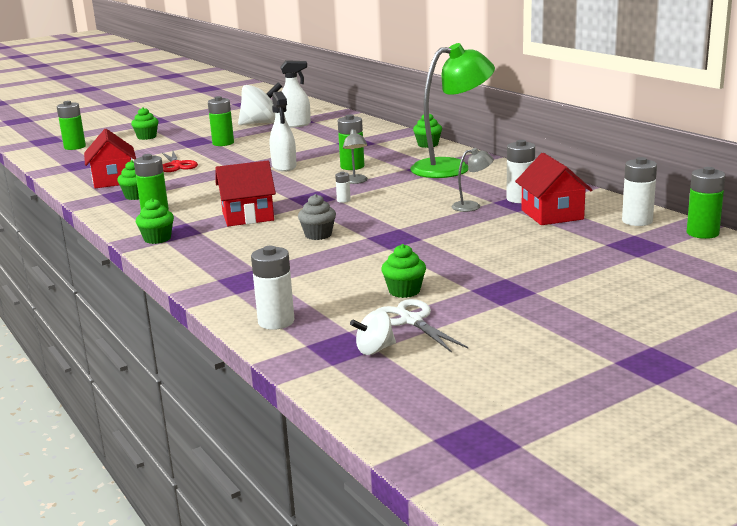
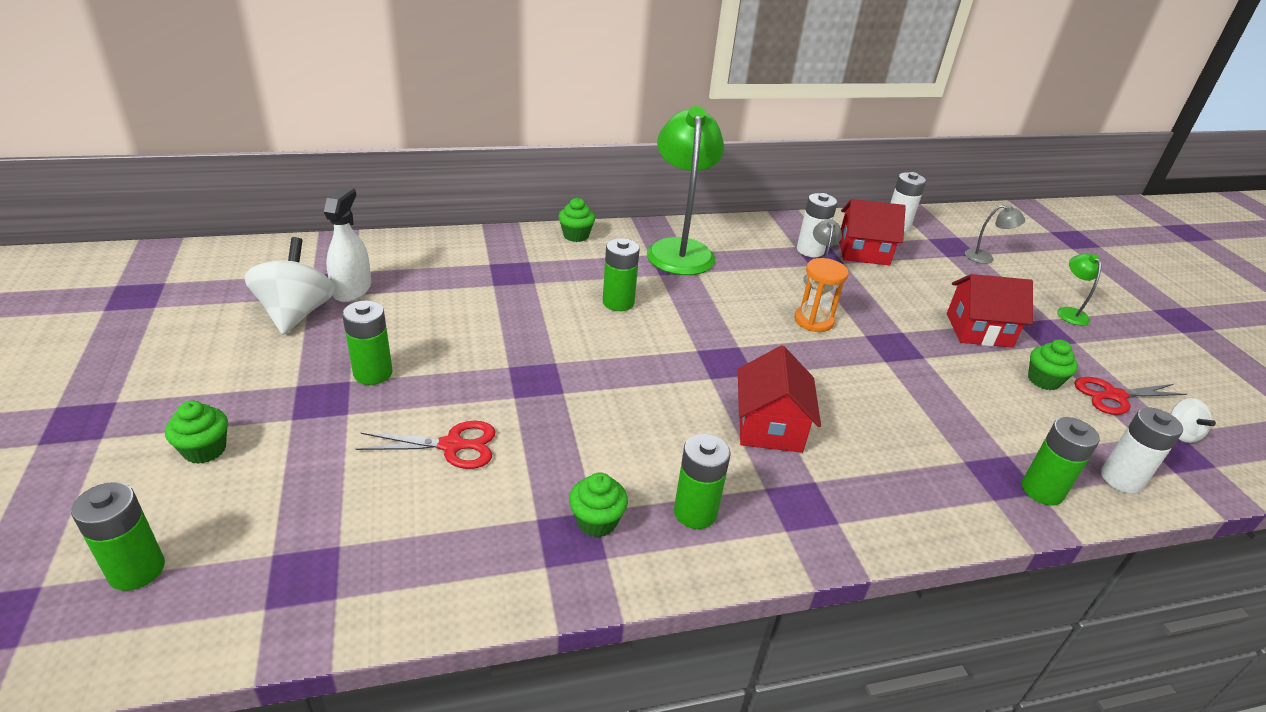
camera: 75 degrees left, 15 degrees up
(113, 180) = (472, 538): red house -> red house (978, 330)
(157, 239) = (826, 529): green cupcake -> none
(284, 166) = (568, 349): white spray bottle -> none
(318, 235) = (866, 390): grey cupcake -> none
(343, 200) = (750, 343): white battery -> none
(355, 181) = (682, 316): grey lamp -> grey lamp (985, 257)
(399, 212) = (813, 321): none -> orange hourglass
(411, 321) = (1114, 396): white scissors -> red scissors
(565, 300) = (1069, 312): none -> green lamp
(702, 233) = (935, 215): green battery -> green battery (1042, 490)

